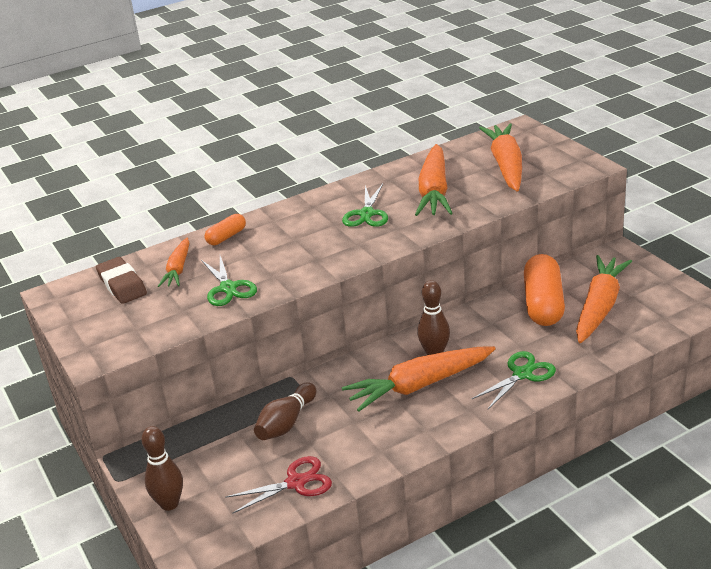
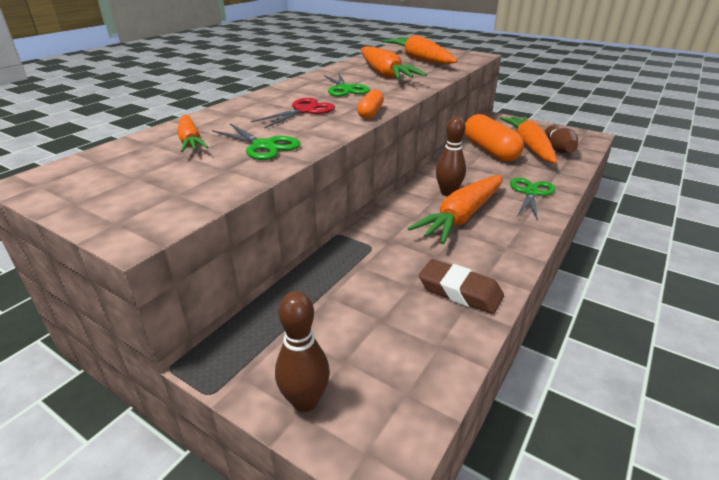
camera: 30 degrees left, 0 degrees up
(122, 285) = (128, 161): brown eraser -> brown eraser (460, 291)
(226, 237) = (224, 114): orange capsule -> orange capsule (370, 113)
(286, 423) = (371, 273): brown bowling pin -> brown bowling pin (558, 148)
(296, 482) = (436, 328): red scissors -> red scissors (304, 110)

